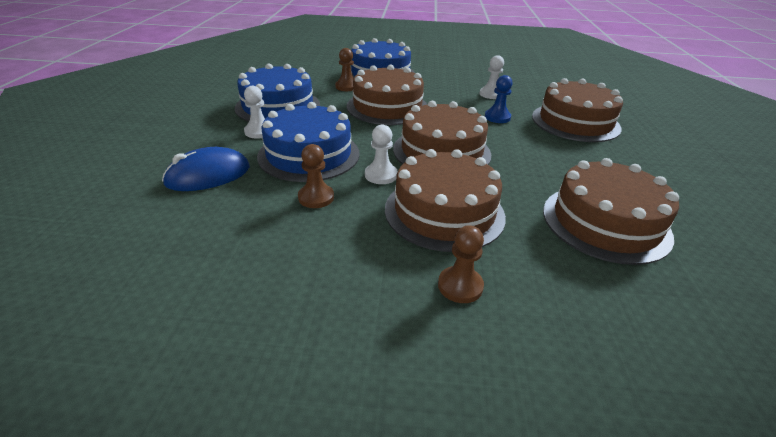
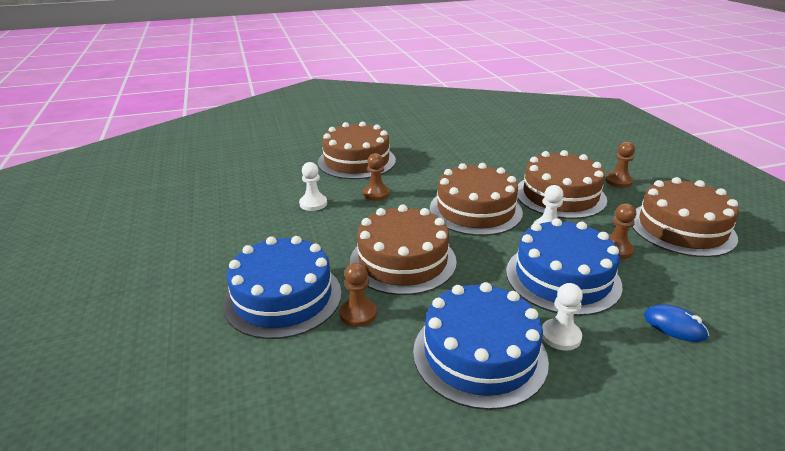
camera: 110 degrees left, 5 degrees down
(208, 175) = (674, 326): blue mouse -> blue mouse, size x0.63
(497, 117) = (376, 194): blue pawn -> brown pawn
(605, 222) = (505, 149): brown cake -> brown cake (681, 228)

